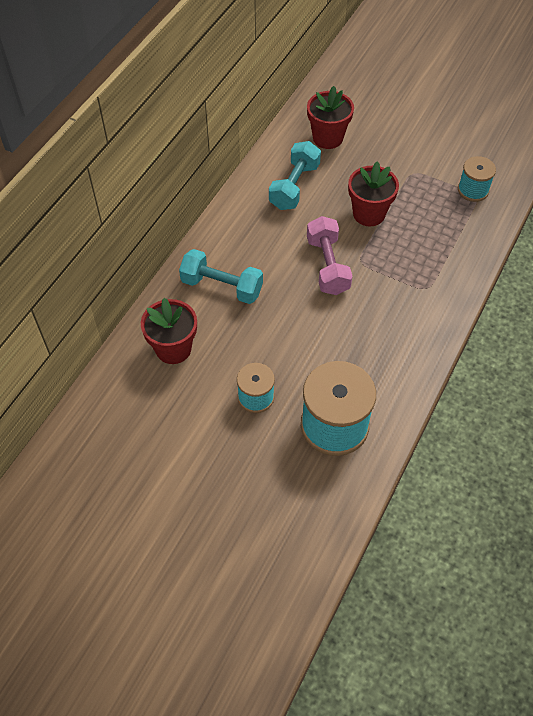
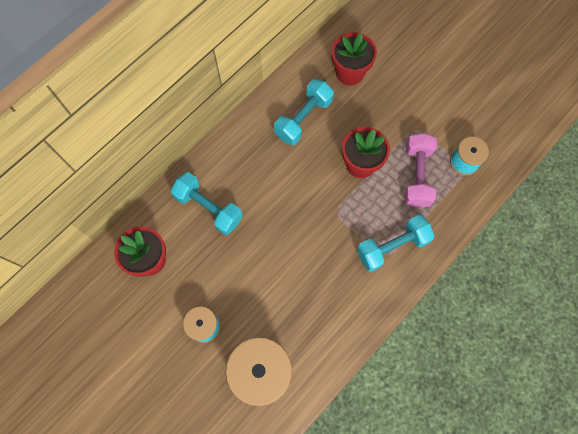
camera: 15 degrees right, 15 degrees up
(327, 266) = (306, 210): pink dumbbell -> pink dumbbell (417, 176)
(429, 279) = (392, 247): none -> turquoise dumbbell

